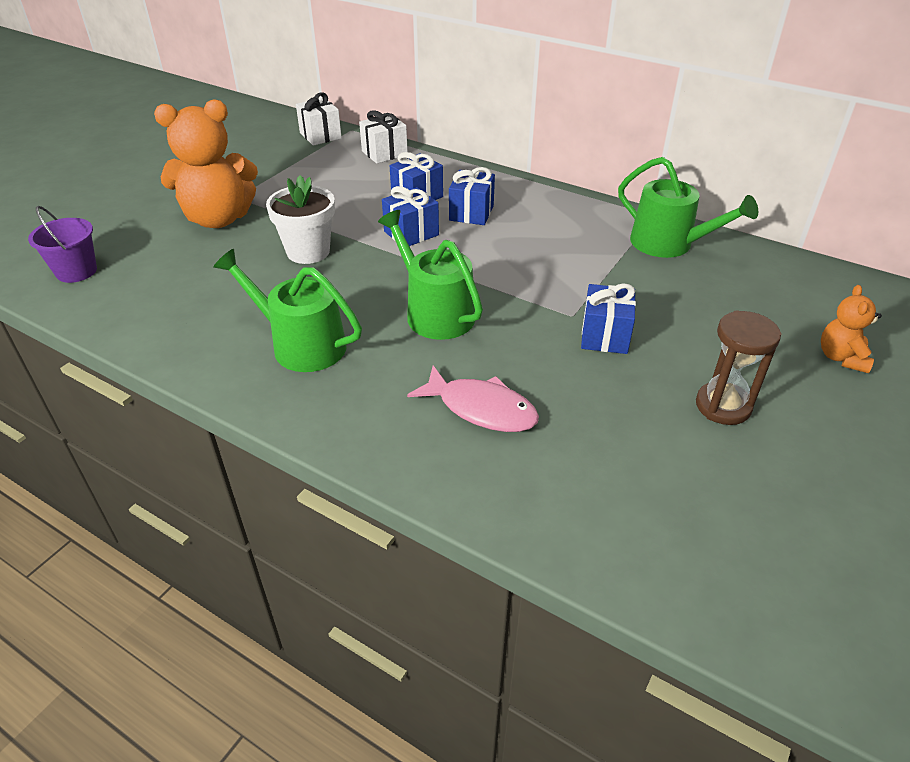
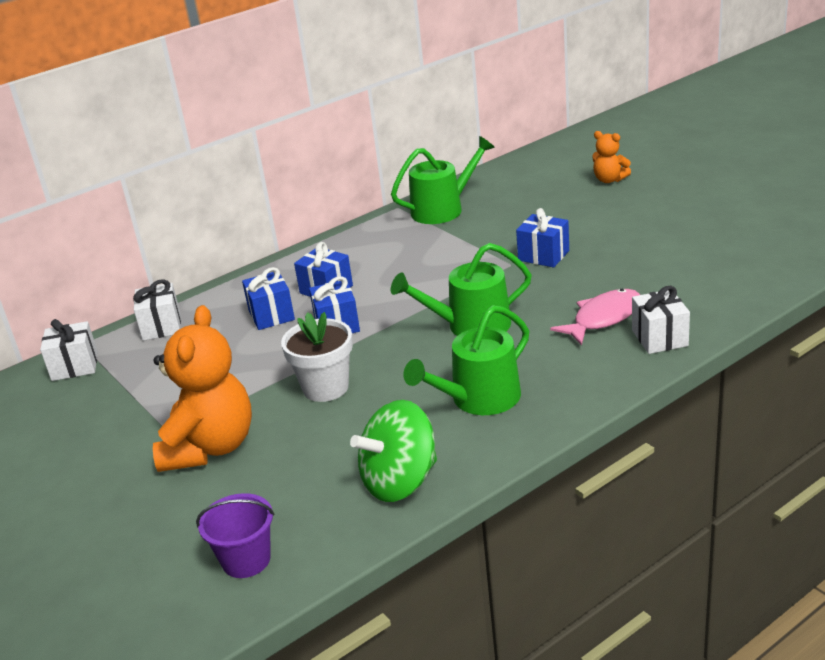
camera: 65 degrees left, 10 degrees down
(169, 324) = (400, 481): none -> green spinning top
(451, 466) = (659, 338): none -> white gift
(723, 406) = (638, 228): brown hourglass -> none

